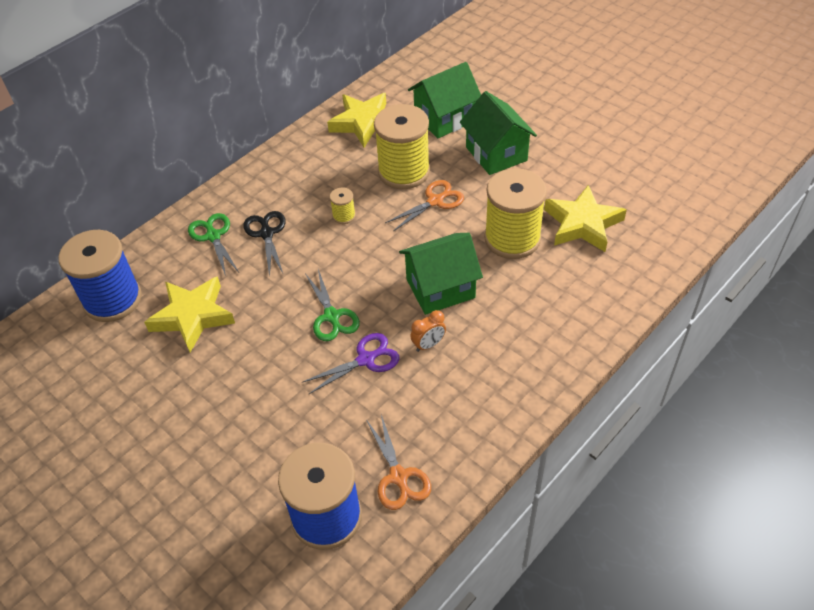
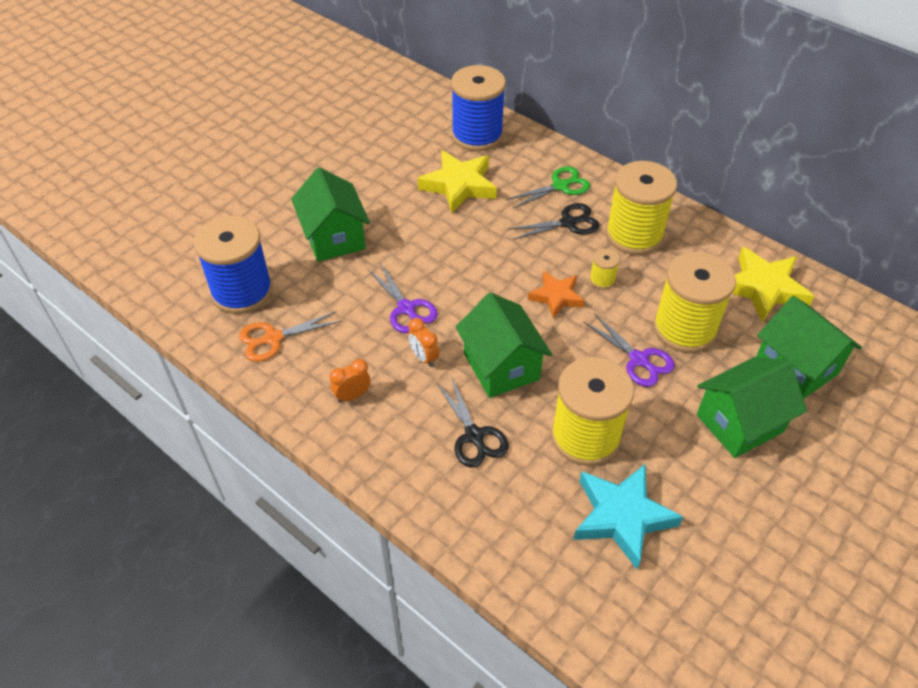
camera: 85 degrees right, 0 degrees up
(253, 429) = (334, 238): none -> green house
(291, 191) = (634, 235): none -> yellow spool
(331, 316) = (461, 280): green scissors -> none
(361, 247) = (556, 297): none -> orange star
(435, 201) = (638, 359): orange scissors -> purple scissors
(473, 400) = (352, 395): none -> orange clock
(515, 309) = (474, 436): none -> black scissors
(582, 224) = (621, 517): yellow star -> turquoise star

